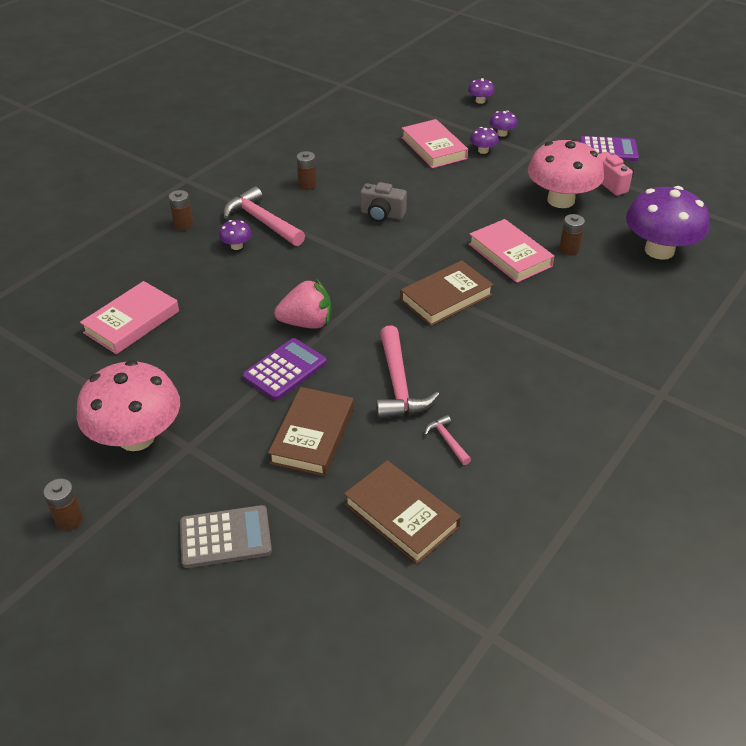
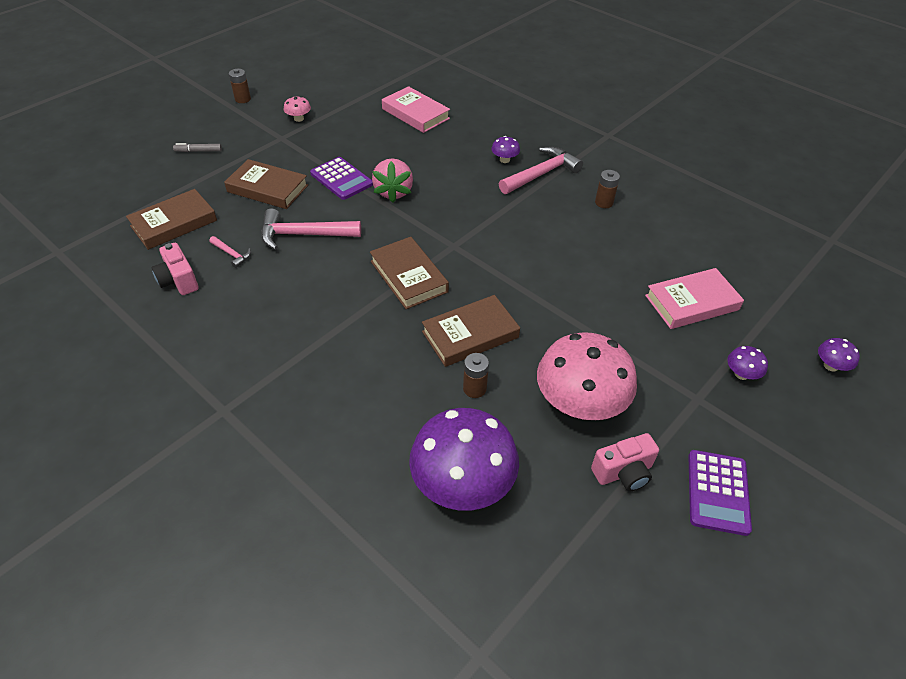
camera: 95 degrees right, 5 degrees up
(136, 437) = (299, 119): pink mushroom -> pink mushroom, size x0.42
(183, 225) = (537, 134): brown battery -> none
(225, 537) = (198, 151): grey calculator -> grey marker
(382, 214) = (550, 248): grey camera -> none
(447, 440) = (232, 254): pink hammer -> pink hammer turned 60 degrees clockwise
(483, 151) = (692, 347): purple mushroom -> none
(505, 478) = (178, 280): none -> pink camera
(510, 255) = (470, 334): pink book -> brown book

